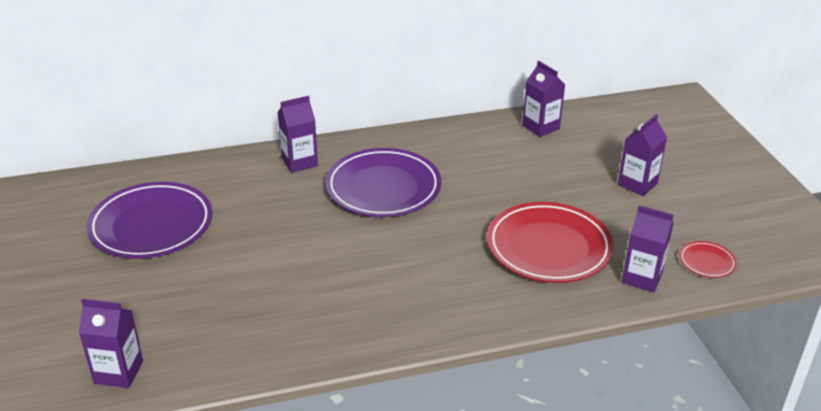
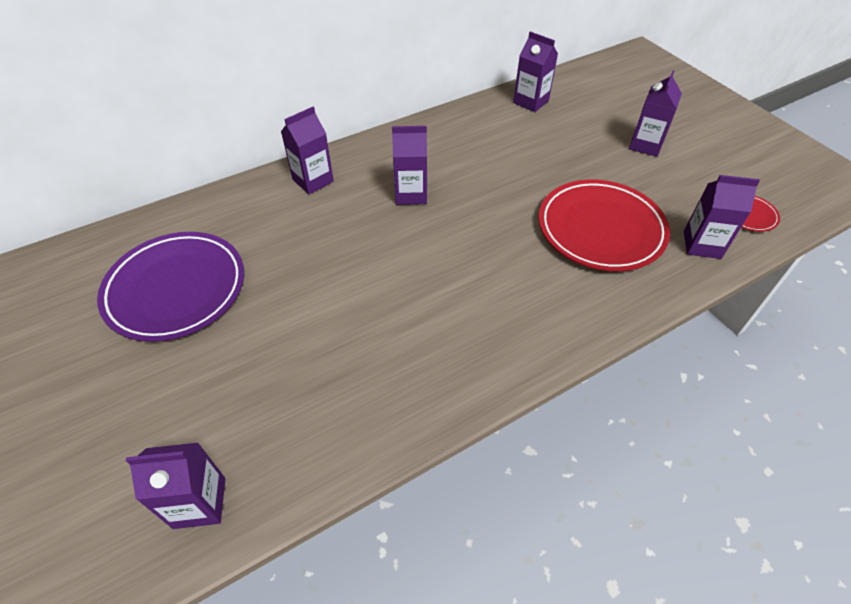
camera: 15 degrees left, 15 degrees up
(383, 188) = (411, 194): purple plate -> purple carton

